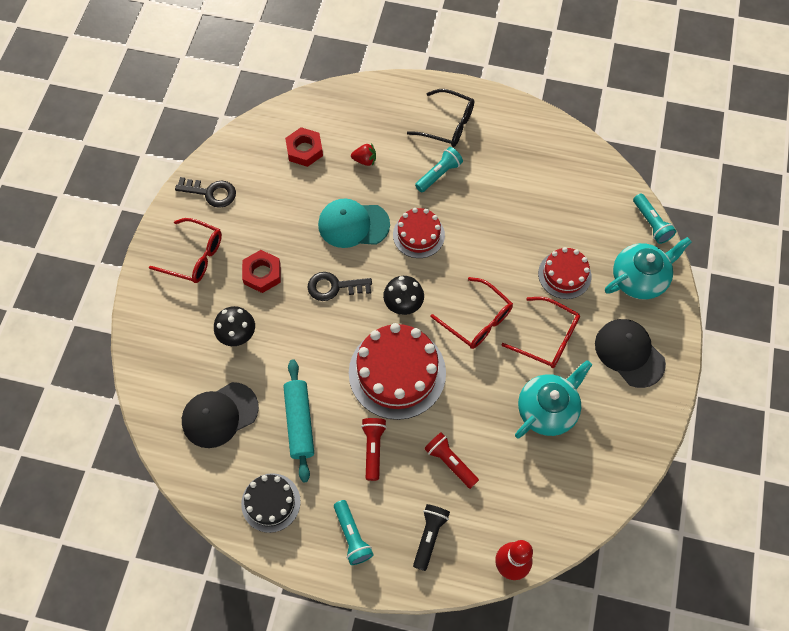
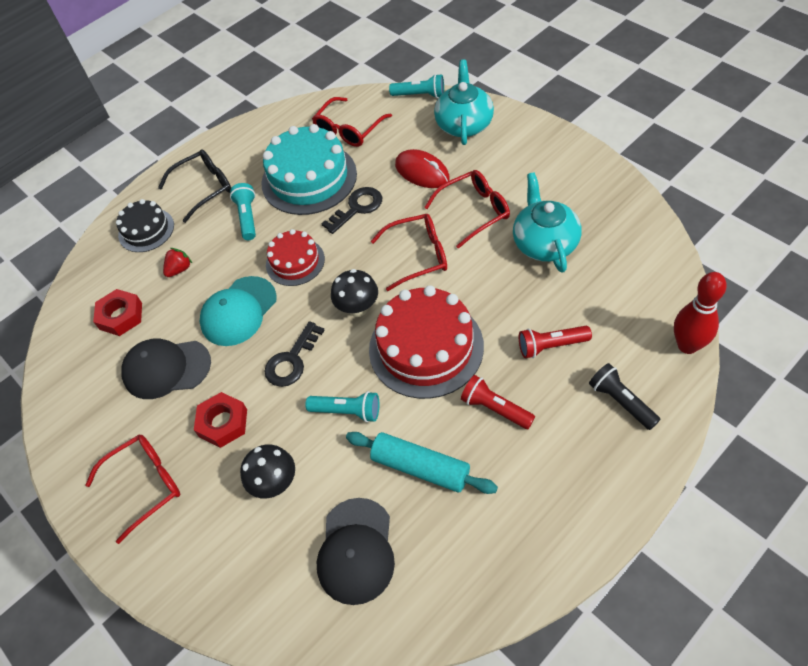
camera: 50 degrees left, 10 degrees down
(211, 193) = (86, 430): black key -> black key (357, 208)
(271, 502) = (496, 544): black cake -> black cake (146, 230)
(352, 536) = (582, 476): turquoise flashlight -> turquoise flashlight (347, 411)
(504, 193) = (309, 178): none -> turquoise cake
(564, 275) = (422, 172): red cake -> red mouse
(574, 191) = (349, 130): none -> red glasses
(629, 353) = (529, 162): black cap -> black cap (166, 369)

